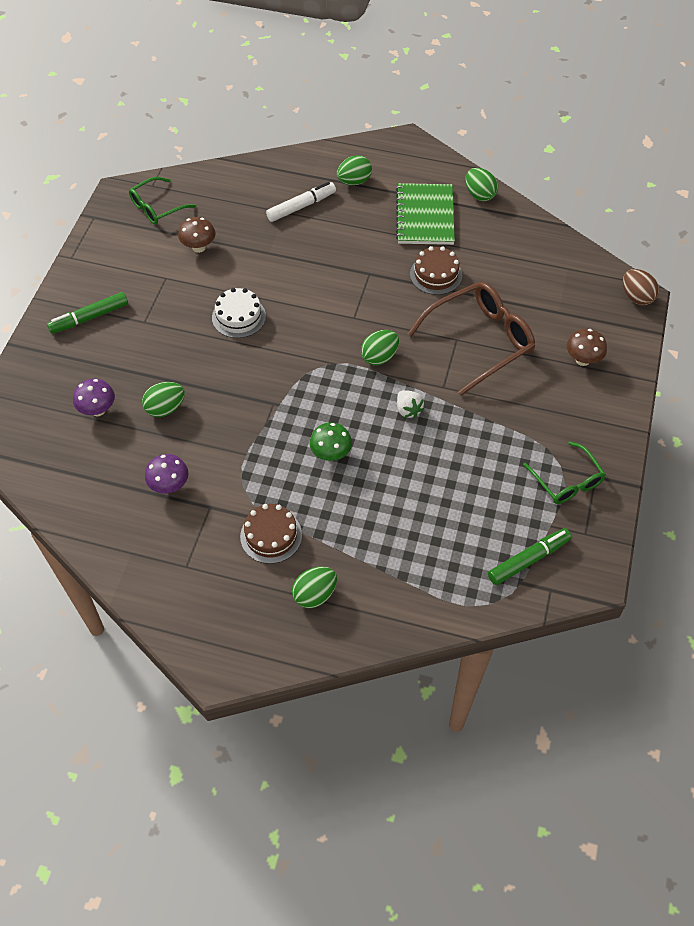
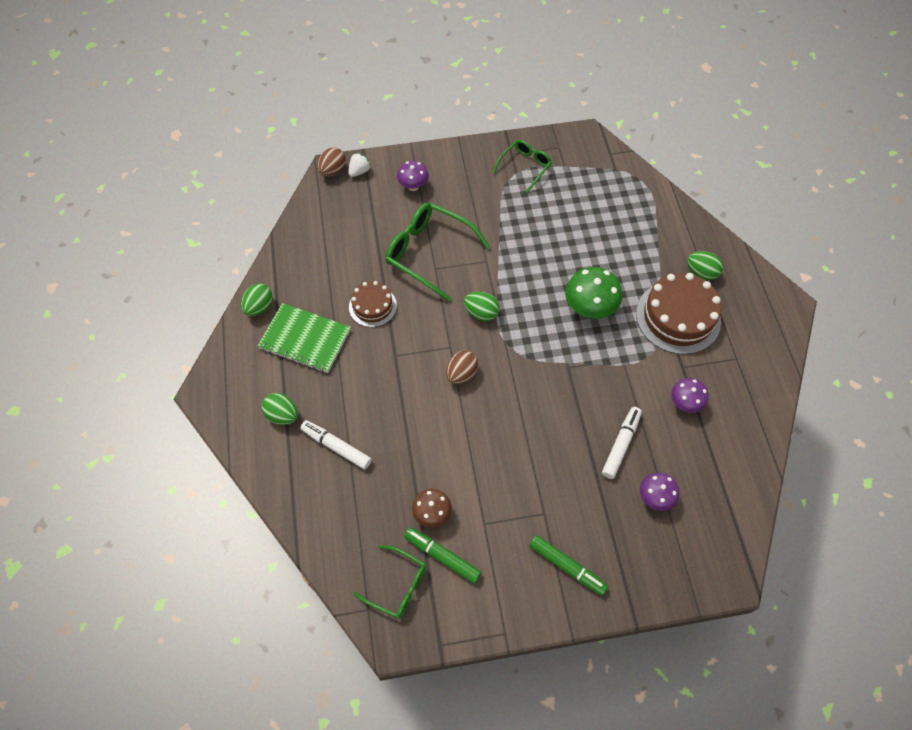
camera: 115 degrees left, 5 degrees up
(165, 408) = (621, 444): green egg -> white marker
(239, 317) = (496, 436): white cake -> none
(271, 535) = (678, 317): brown cake -> brown cake, size x1.74
(319, 315) = (461, 374): none -> brown egg
(331, 454) = (589, 309): green mushroom -> green mushroom, size x1.61
(408, 410) = (520, 275): white strawberry -> white strawberry (359, 171)
(425, 216) = (305, 339): green notebook -> green notebook turned 45 degrees clockwise
(479, 341) = (429, 253): brown glasses -> green glasses
(528, 559) = (597, 170): green marker -> green marker (442, 556)
(582, 360) = (413, 186): brown mushroom -> purple mushroom

